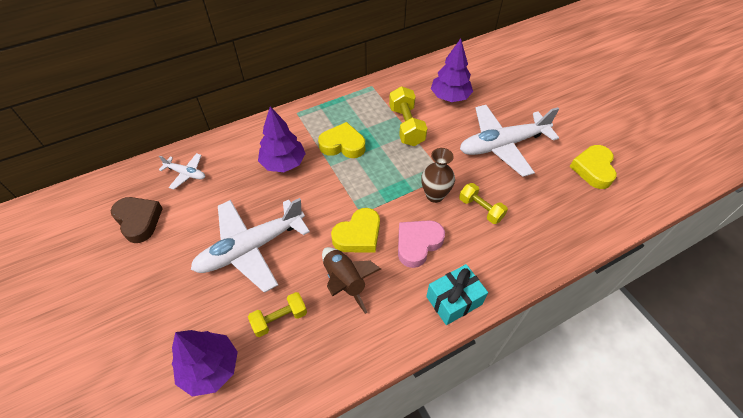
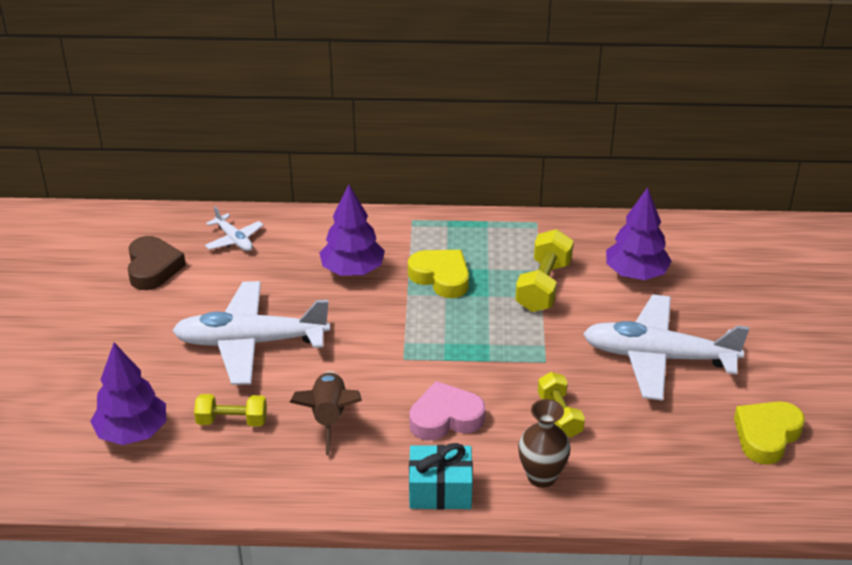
camera: 30 degrees right, 15 degrees down
(358, 235) = (381, 379): yellow heart -> none
(435, 195) = (512, 377): brown vase -> brown vase (541, 477)

